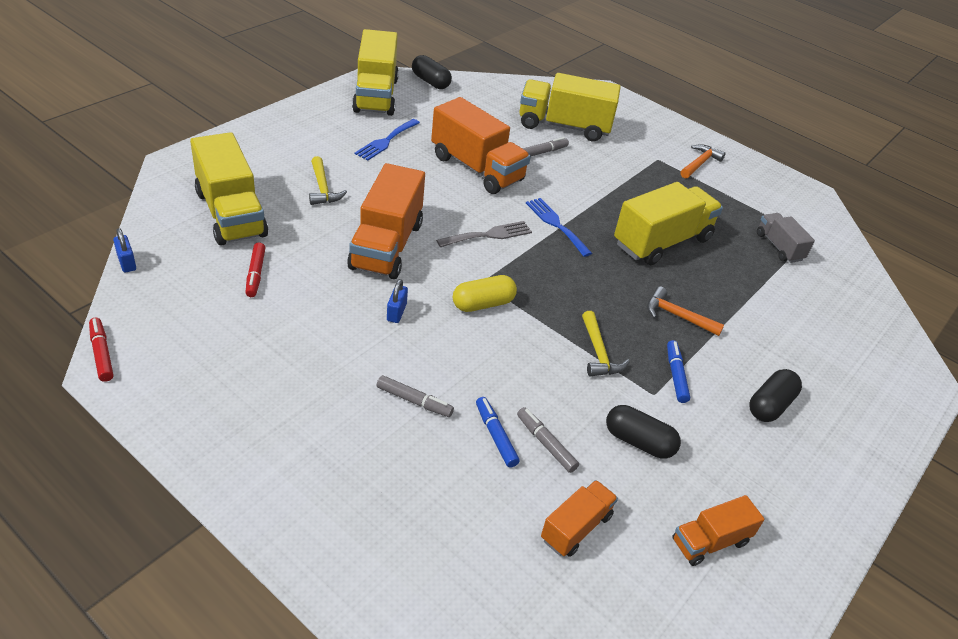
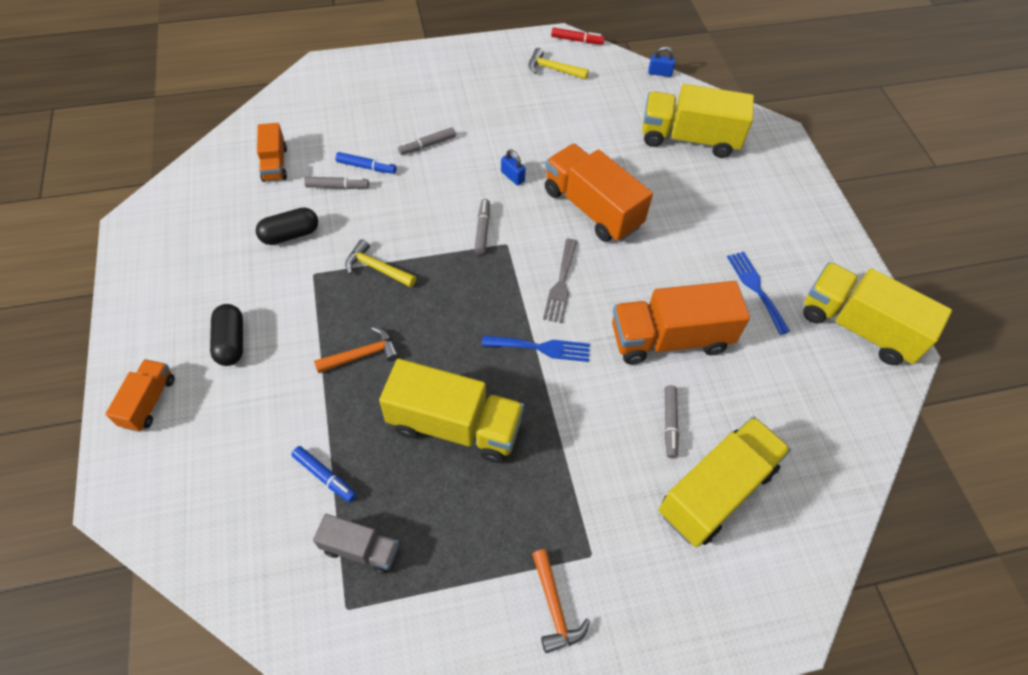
camera: 130 degrees right, 15 degrees up
(255, 274) = (606, 124): red marker -> none
(323, 188) = (696, 205): yellow hammer -> yellow hammer (553, 69)
(430, 82) = (877, 401): black capsule -> none
(483, 304) = (482, 230): yellow capsule -> grey marker
(662, 242) = (454, 425): yellow truck -> yellow truck turned 75 degrees counterclockwise
(675, 375) = (313, 301): blue marker -> blue marker (325, 476)
(710, 541) = (199, 217): orange truck -> orange truck (148, 402)

